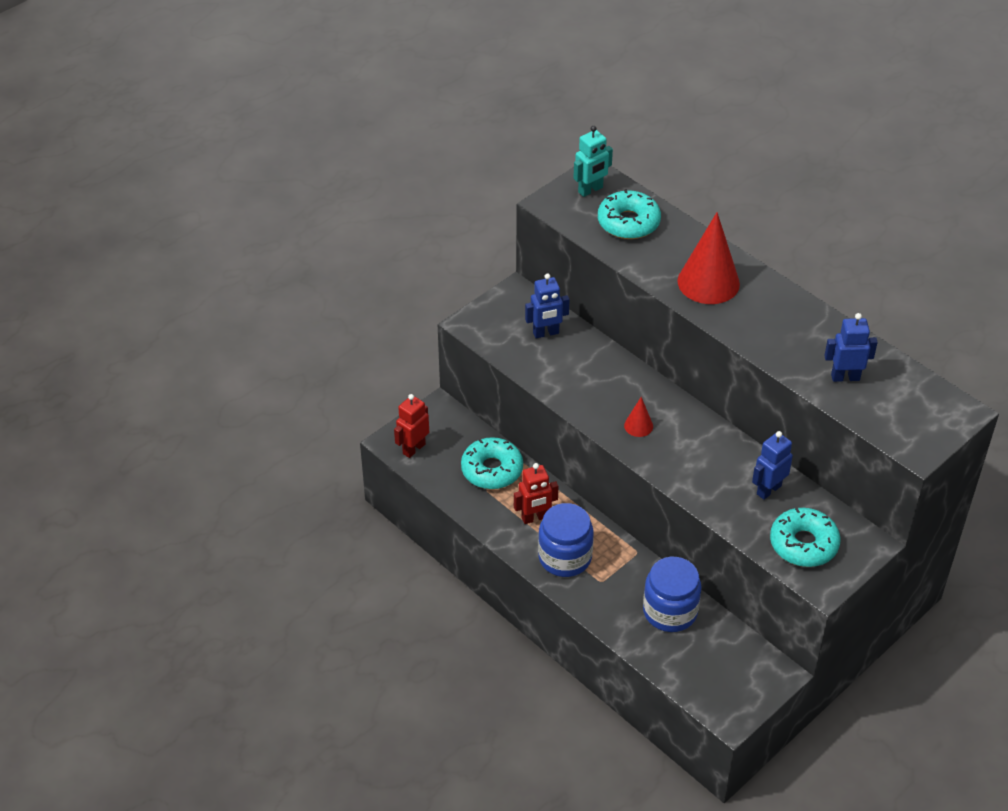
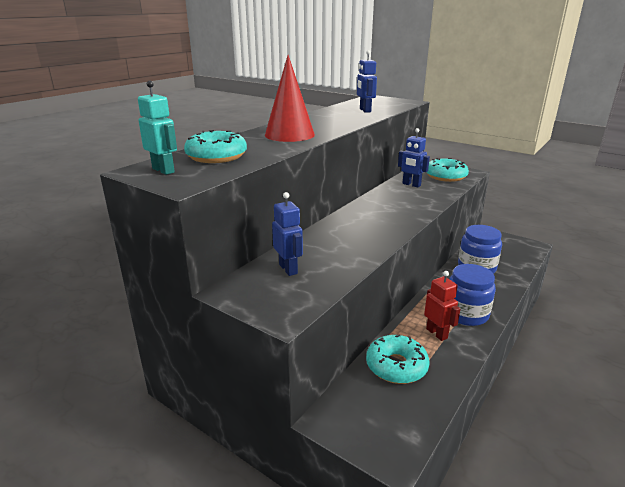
camera: 100 degrees left, 20 degrees down
(413, 449) = (395, 434): red robot -> none
(638, 426) = (383, 223): red cone -> none

